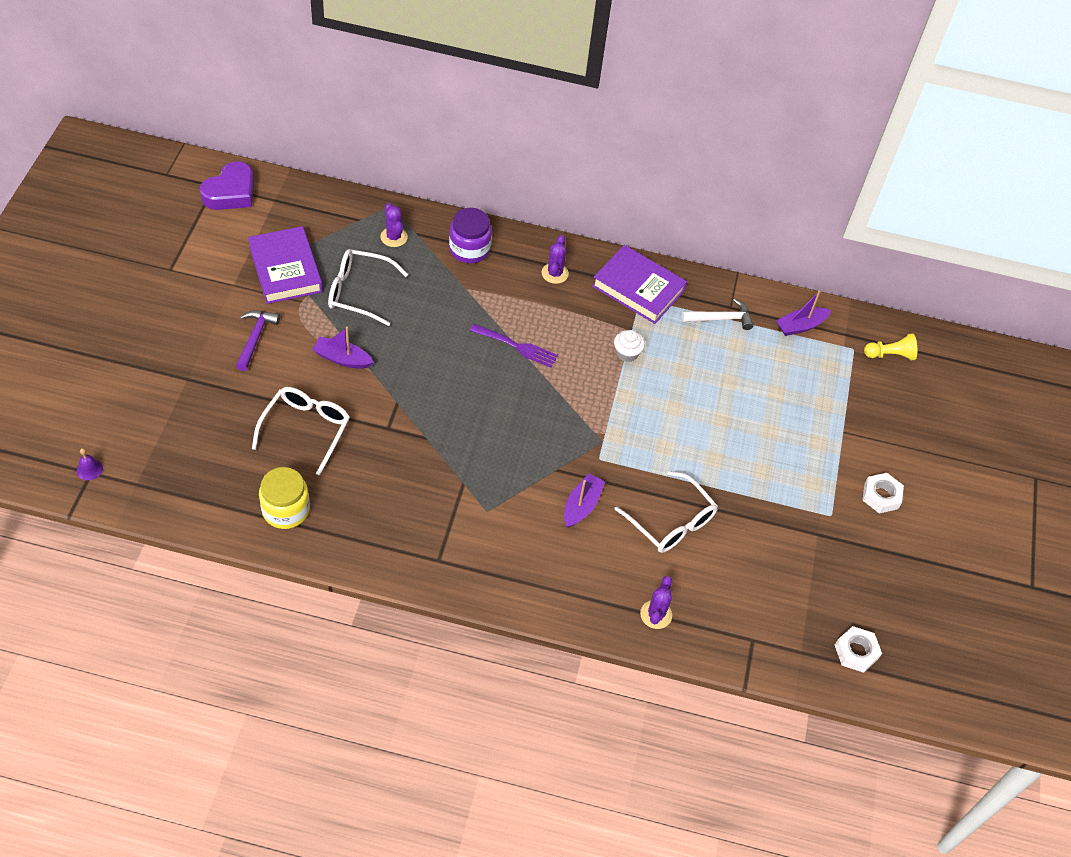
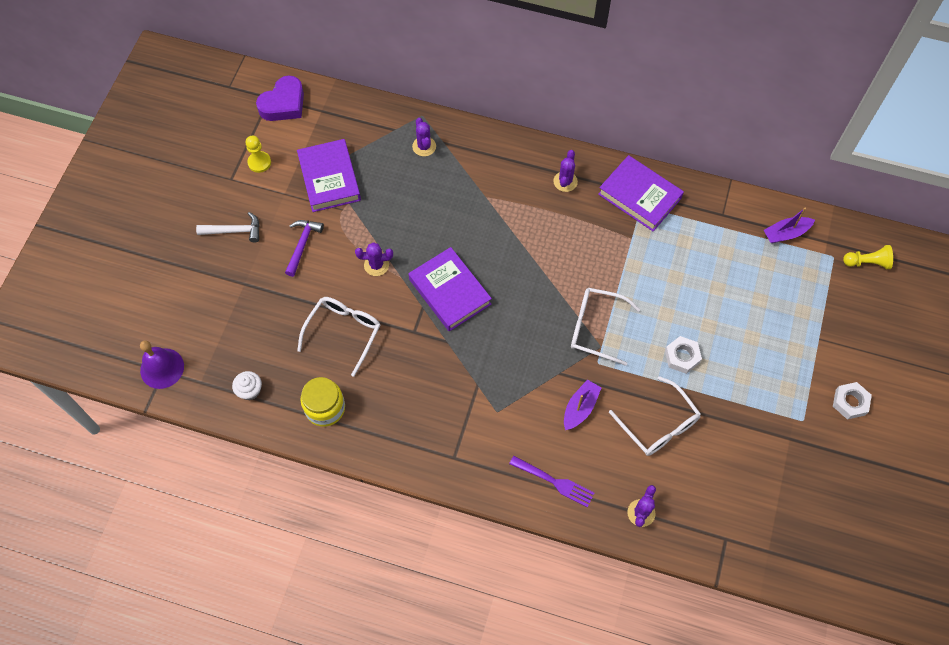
camera: 10 degrees right, 10 degrees up
(89, 469) = (162, 368): purple bell -> purple bell, size x2.02
(203, 252) = (259, 162): none -> yellow pawn
(342, 359) = (376, 265): purple boat -> purple cactus
(360, 292) = (393, 200): white glasses -> white glasses (596, 328)
(428, 386) = (450, 292): none -> purple book
(469, 249) = (490, 158): purple jar -> none
(516, 346) = (528, 253): purple fork -> purple fork (554, 482)
(627, 353) = (626, 260): white cupcake -> white cupcake (250, 390)
(721, 318) = (713, 226): white hammer -> white hammer (234, 231)
(856, 652) = (818, 553): white nut -> white nut (682, 356)

